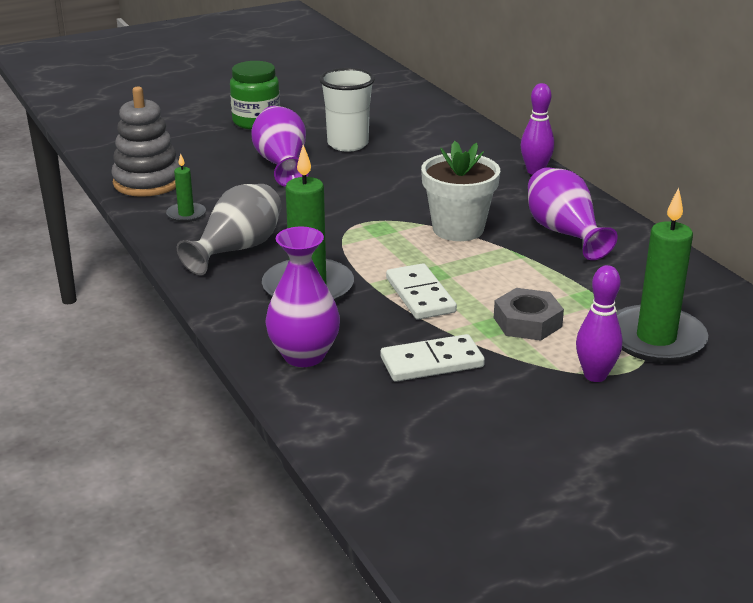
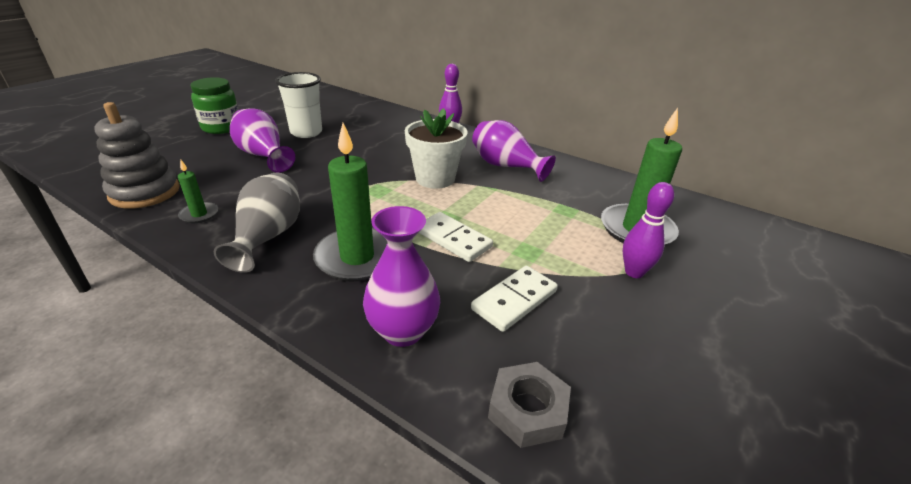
camera: 30 degrees left, 5 degrees up
(527, 322) = (547, 240): grey nut -> grey nut (527, 410)

